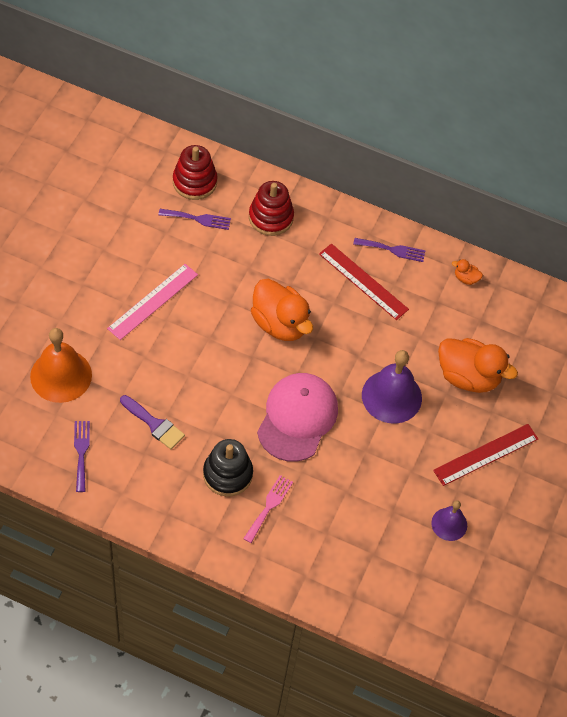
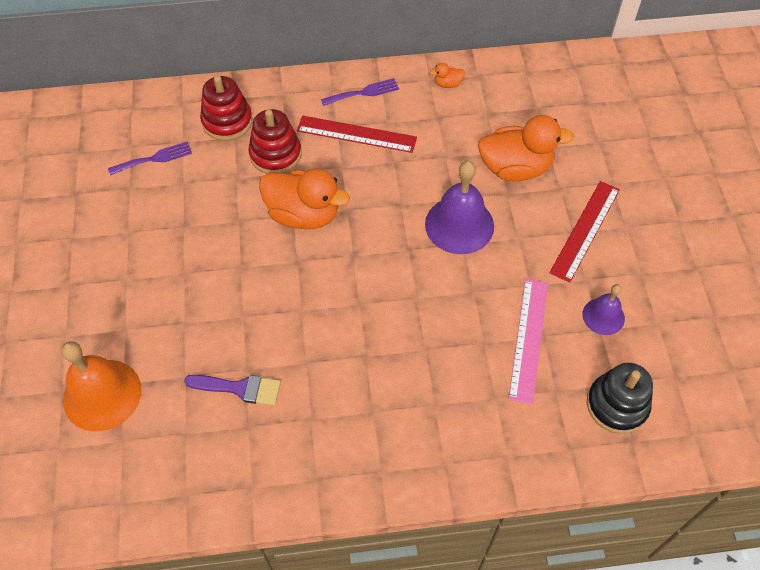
camera: 25 degrees left, 0 degrees up
(81, 452) = (177, 467): purple fork -> none
(153, 301) = (158, 262): pink ruler -> pink ruler (529, 339)
(194, 182) = (129, 126): red stacking toy -> red stacking toy (275, 154)
(227, 474) = (352, 396): black stacking toy -> black stacking toy (617, 405)
(269, 506) = (418, 404): pink fork -> none
(297, 418) = (384, 297): pink cap -> none

